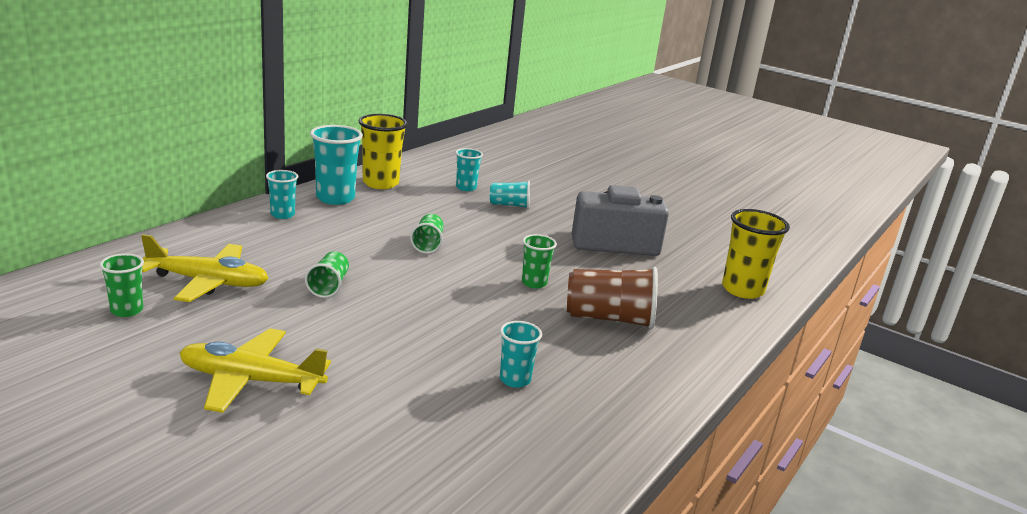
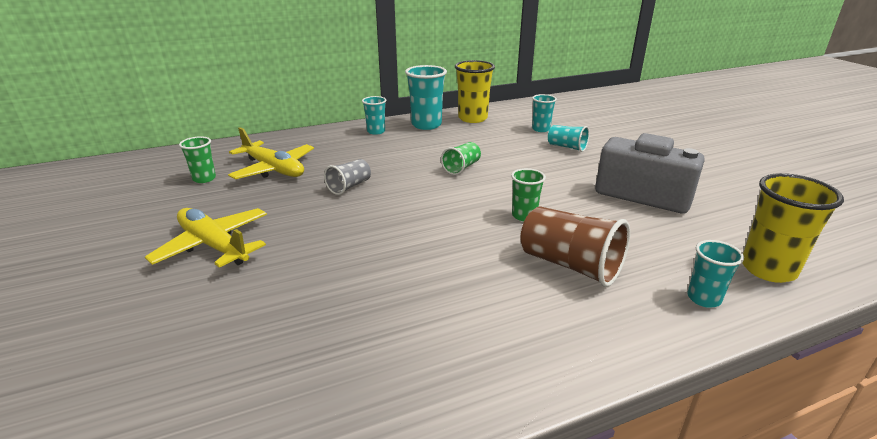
camera: 35 degrees right, 5 degrees up
(329, 286) = (349, 186): green cup -> grey cup
(515, 380) = (413, 302): turquoise cup -> turquoise cup (703, 298)

